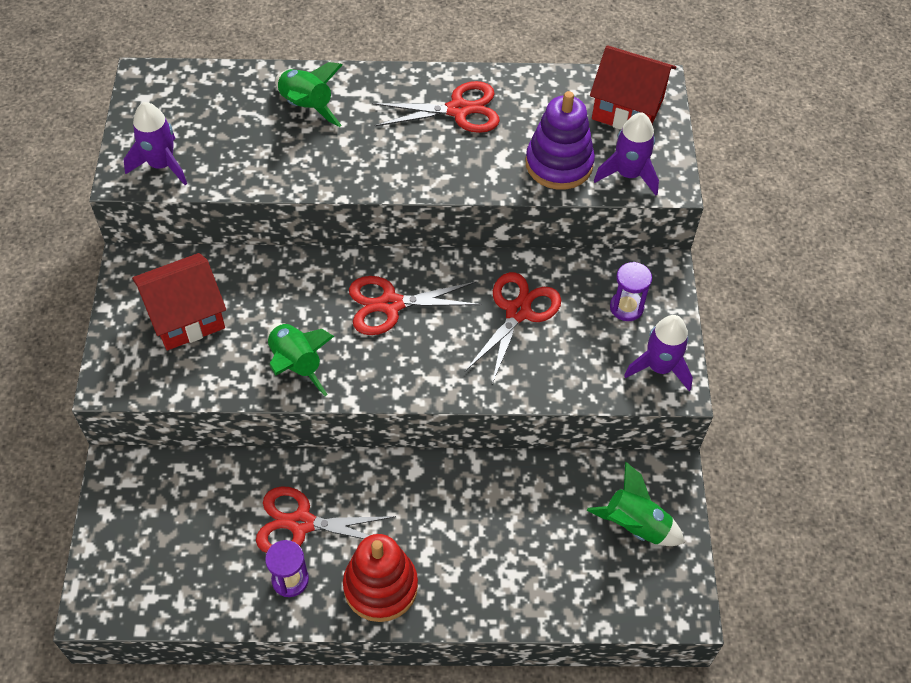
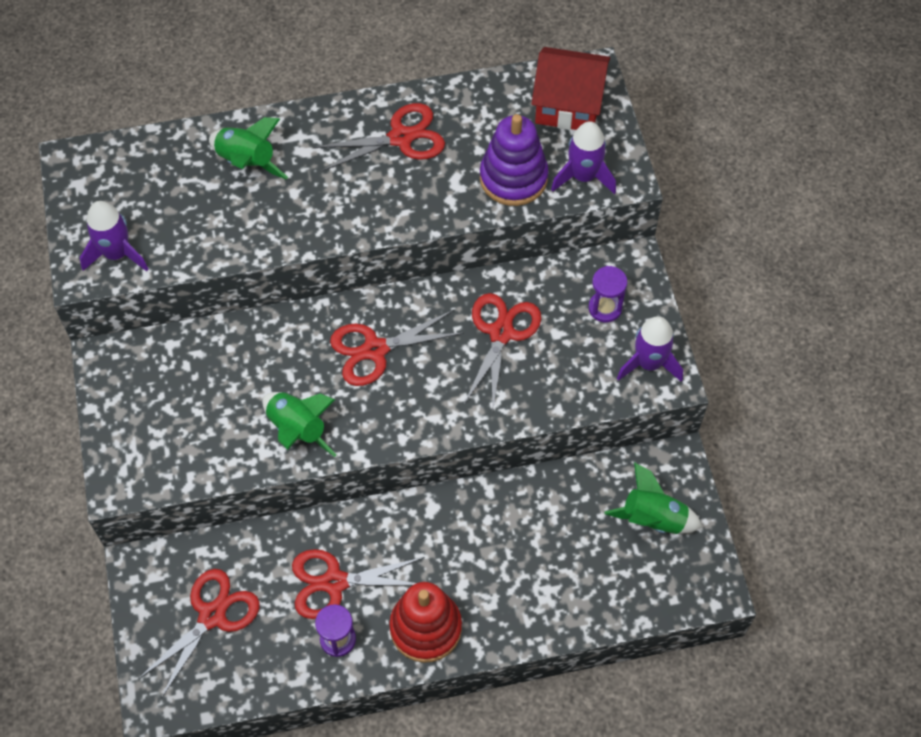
camera: 10 degrees left, 5 degrees up
(173, 531) = (212, 616): none -> red scissors
(186, 316) = (175, 402): red house -> none

